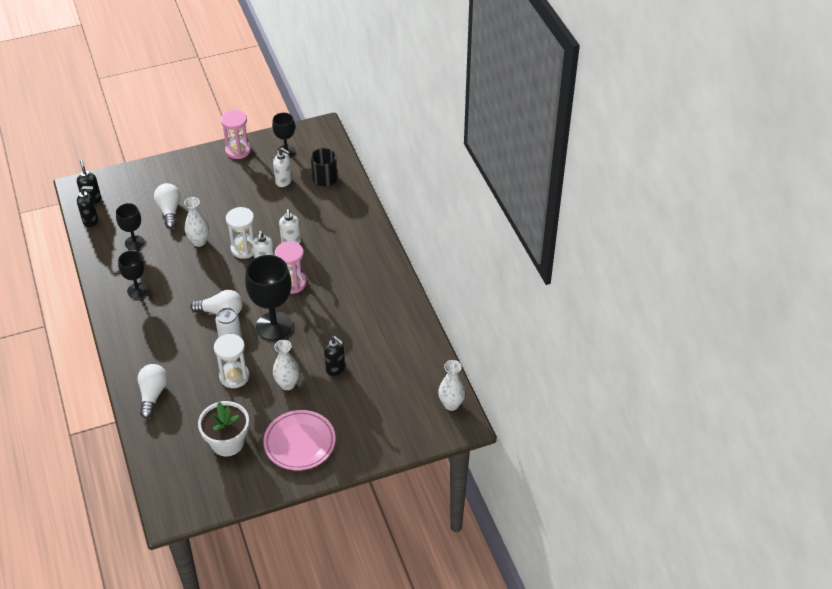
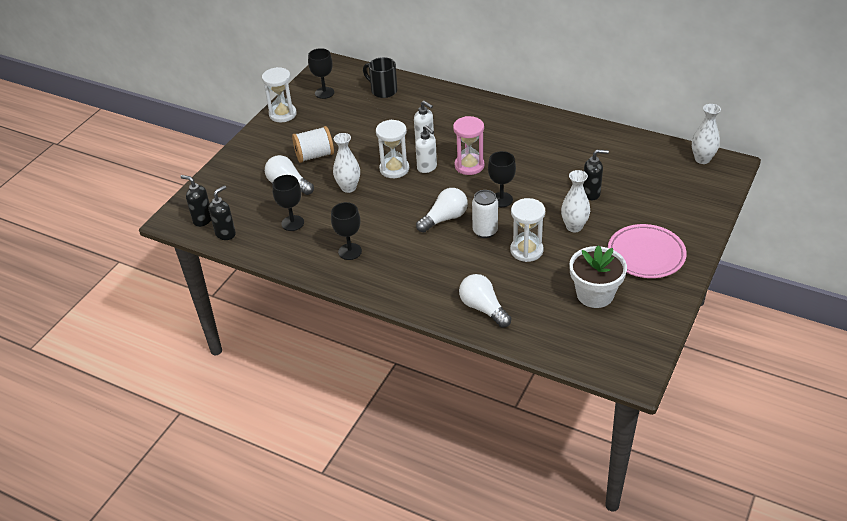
camera: 40 degrees left, 5 degrees down
(213, 200) = (314, 155): none -> white spool
(238, 150) = (283, 114): pink hourglass -> white hourglass
(274, 326) = (501, 200): black goblet -> black goblet, size x0.57
(284, 181) = (354, 111): white soap dispenser -> none

